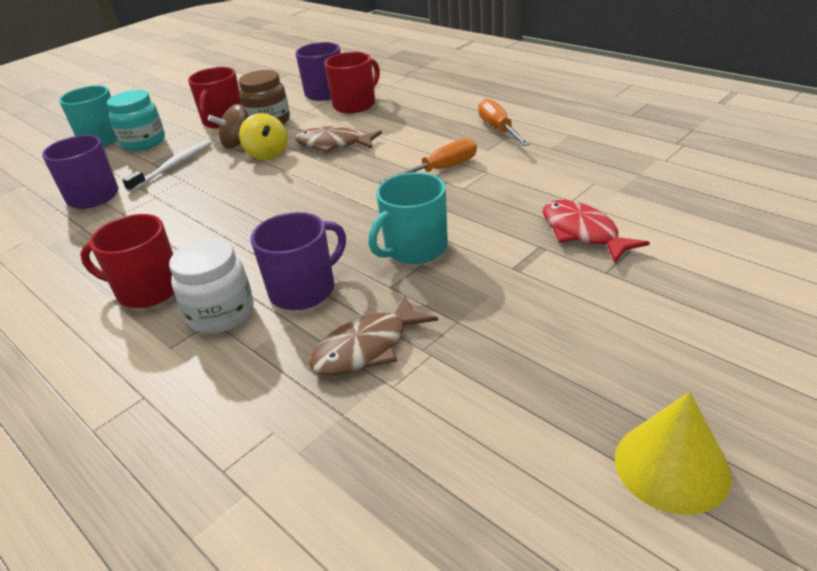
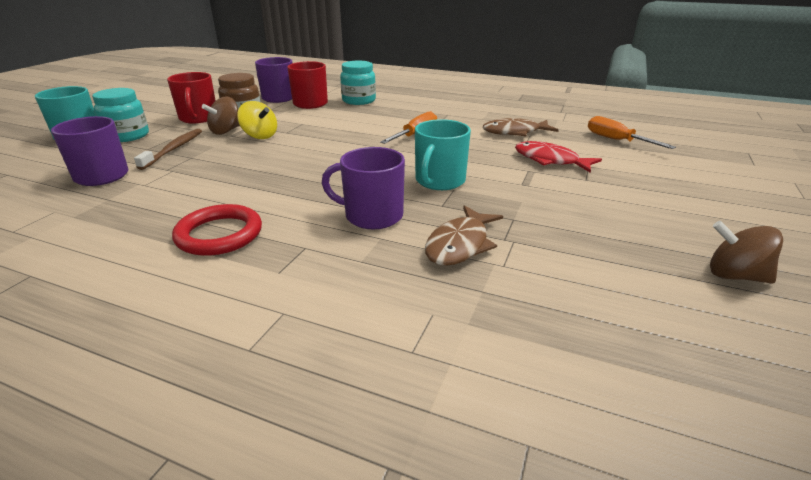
camera: 25 degrees left, 5 degrees down
(147, 290) = (219, 234): red mug -> red ring
(174, 166) = (174, 149): white toothbrush -> brown toothbrush
(221, 314) = (310, 241): white jar -> none
(304, 289) = (372, 216): purple mug -> purple mug turned 105 degrees counterclockwise
(333, 144) = (314, 127): brown fish -> brown fish (514, 132)
(414, 103) = (359, 101): none -> turquoise jar
(498, 129) = (436, 111): orange screwdriver -> orange screwdriver (616, 140)
(672, 466) = (735, 275): yellow cone -> brown spinning top

